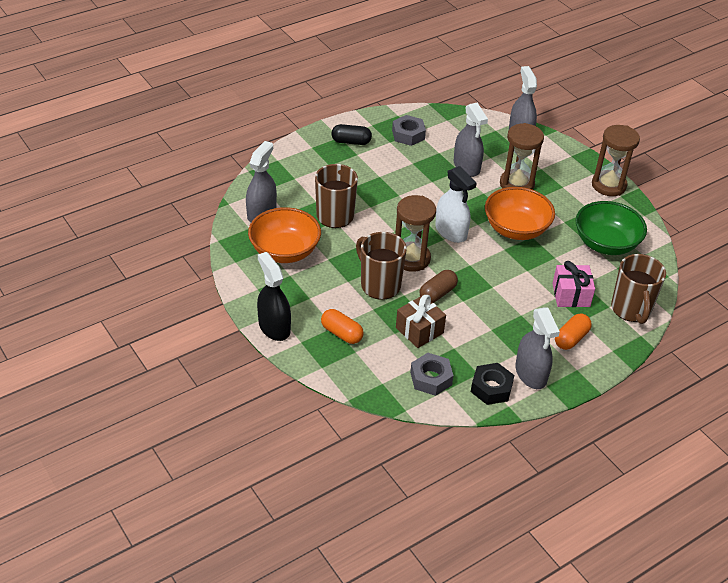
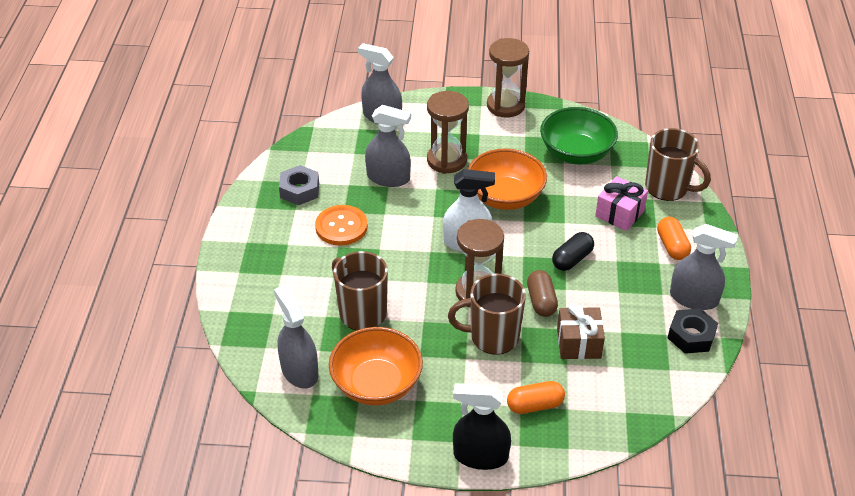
camera: 50 degrees left, 0 degrees up
(351, 142) = (264, 237): black capsule -> black capsule (572, 259)
(398, 169) = (341, 227): none -> orange button
(431, 378) = (647, 372): grey nut -> none

